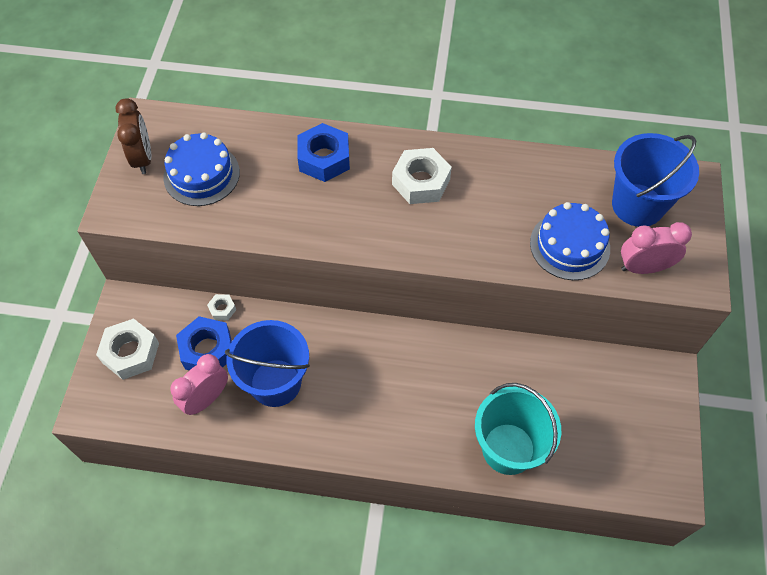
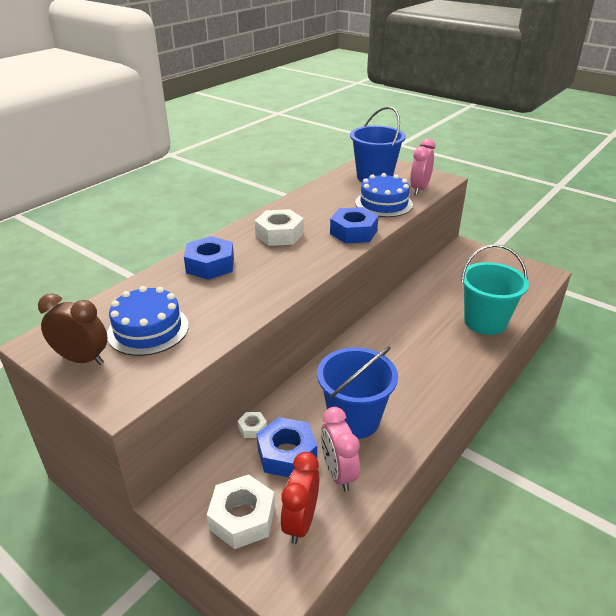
camera: 60 degrees left, 25 degrees down
(145, 395) = (300, 522): none -> red clock
(475, 245) = (353, 232): none -> blue nut

